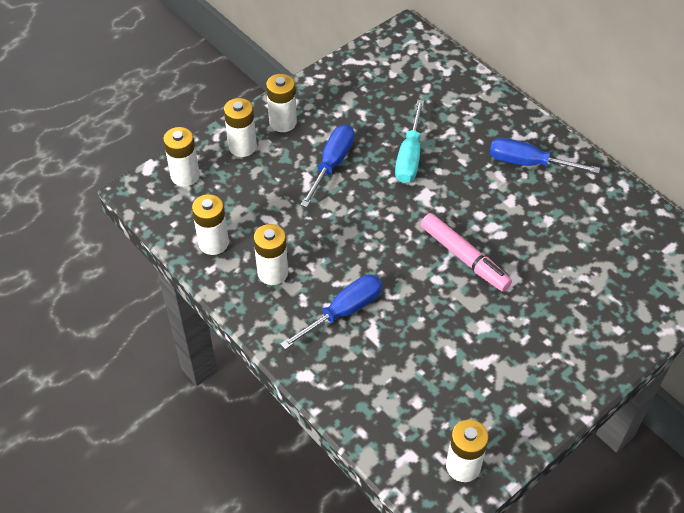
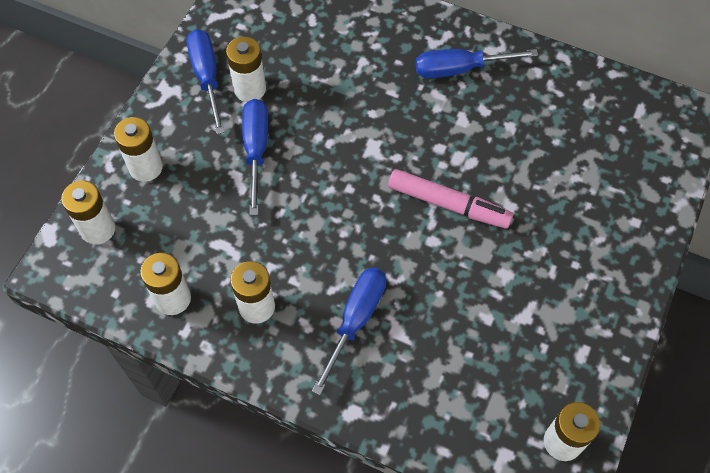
camera: 25 degrees left, 10 degrees up
(283, 122) = (176, 120): white battery -> white battery (250, 89)
(322, 100) = (207, 76): none -> blue screwdriver
(409, 157) = (335, 109): turquoise screwdriver -> none

